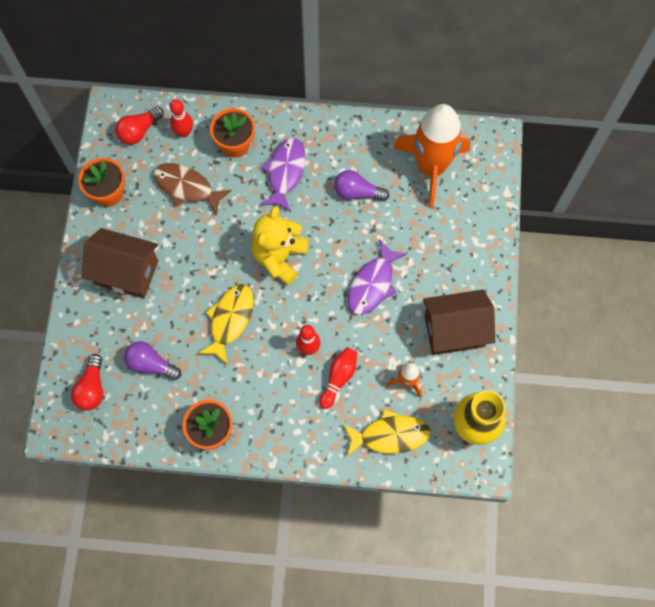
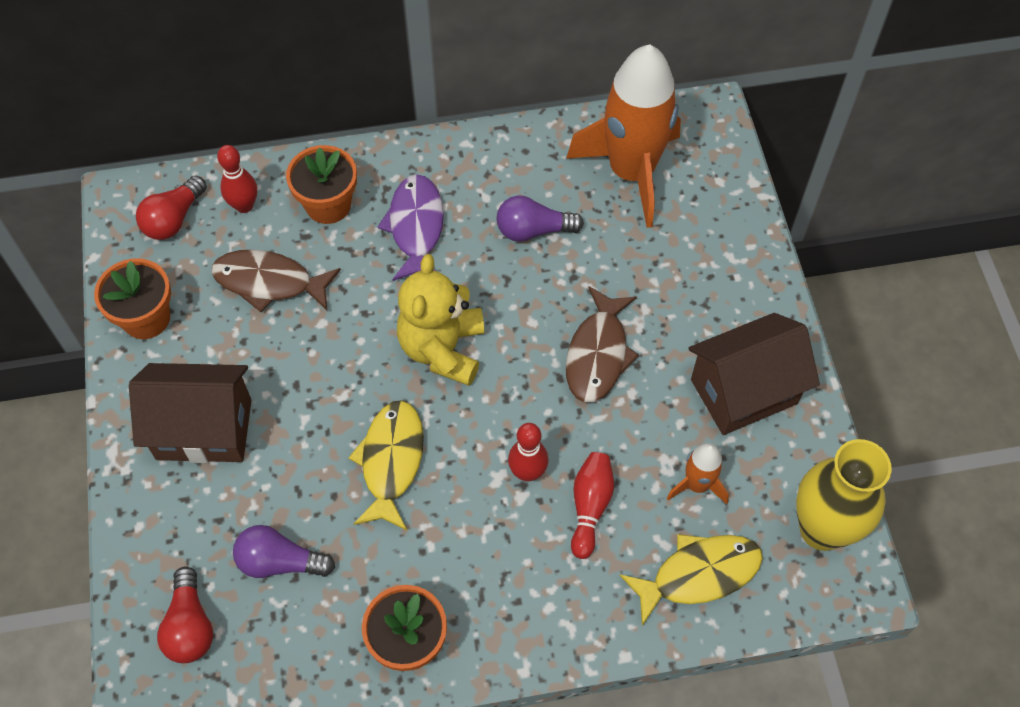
camera: 15 degrees left, 10 degrees down
(372, 284) = (598, 354): purple fish -> brown fish

